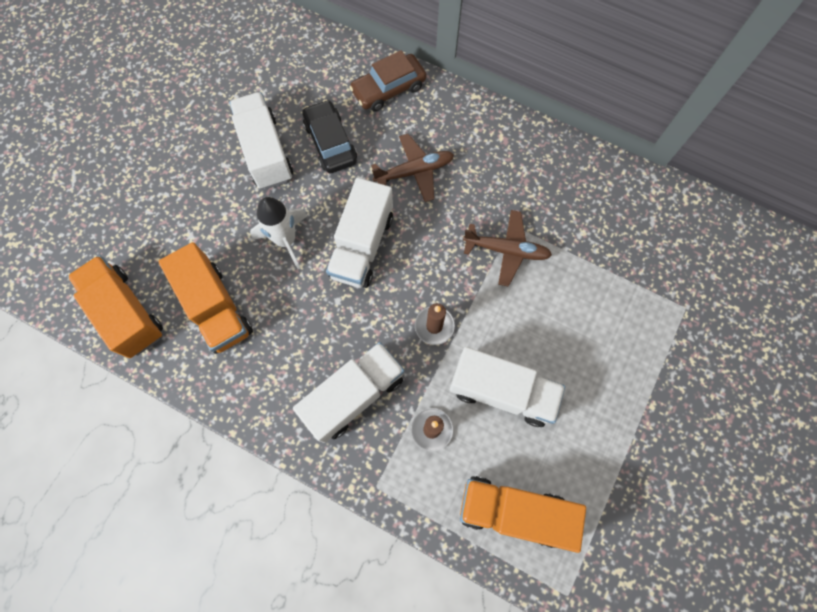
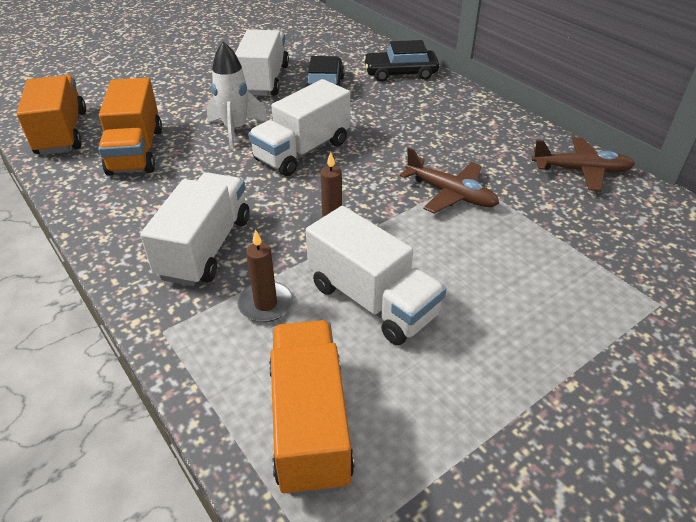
camera: 25 degrees right, 30 degrees down
(354, 395) = (205, 248): white truck -> white truck turned 60 degrees counterclockwise
(388, 89) = (400, 73): brown car -> black car
(414, 171) = (389, 121): brown plane -> brown plane (581, 170)
(514, 511) = (309, 423): orange truck -> orange truck turned 45 degrees clockwise

